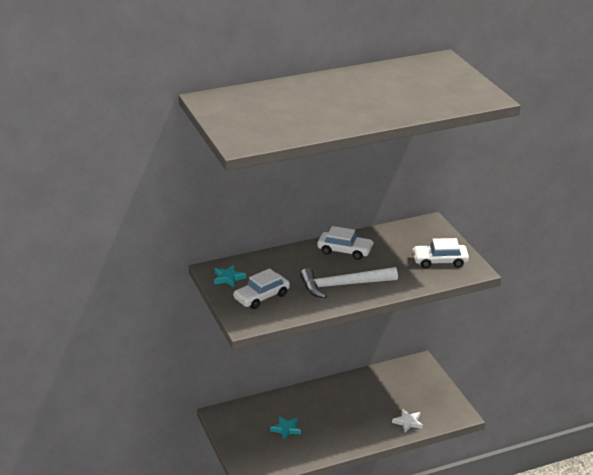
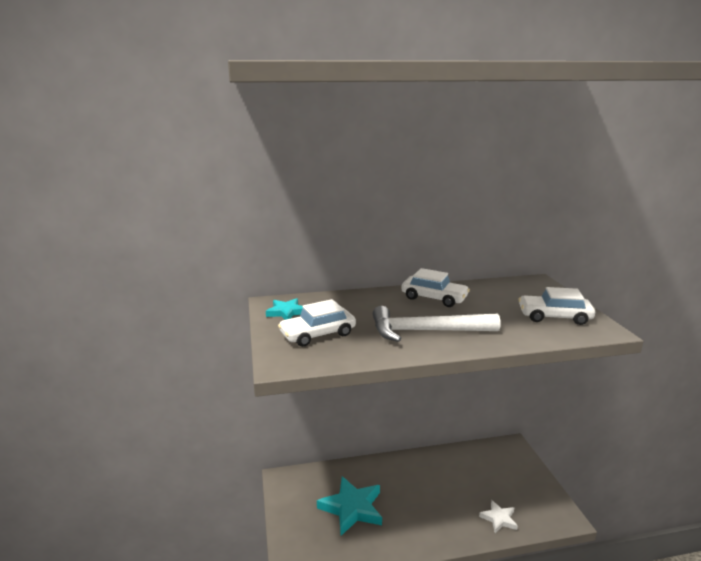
camera: 10 degrees right, 10 degrees down
(286, 429) = (352, 508): turquoise star -> turquoise star, size x1.85

